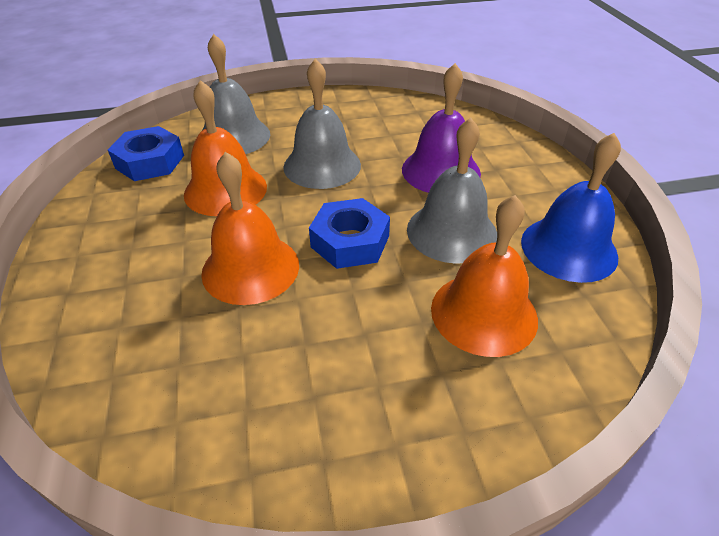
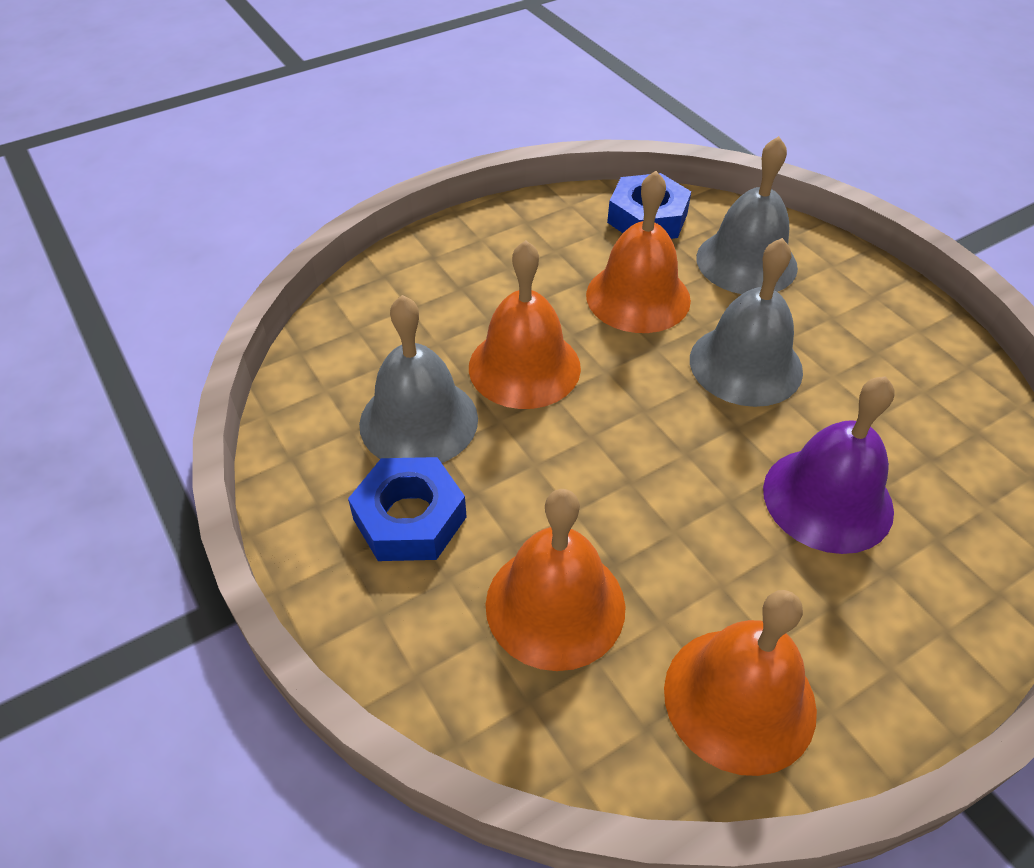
camera: 70 degrees right, 5 degrees up
(350, 241) = (613, 438): blue nut -> blue nut (410, 518)
(451, 231) = (692, 541): grey bell -> grey bell (418, 421)
(568, 248) = (739, 699): blue bell -> orange bell

